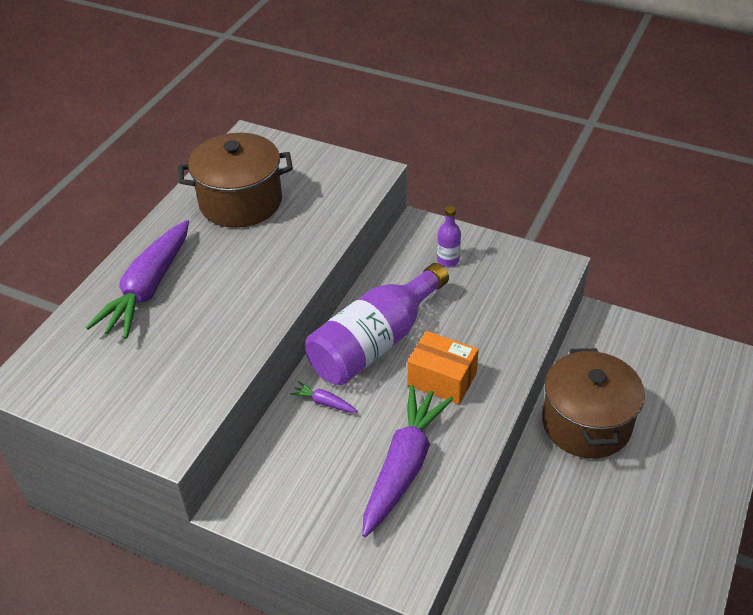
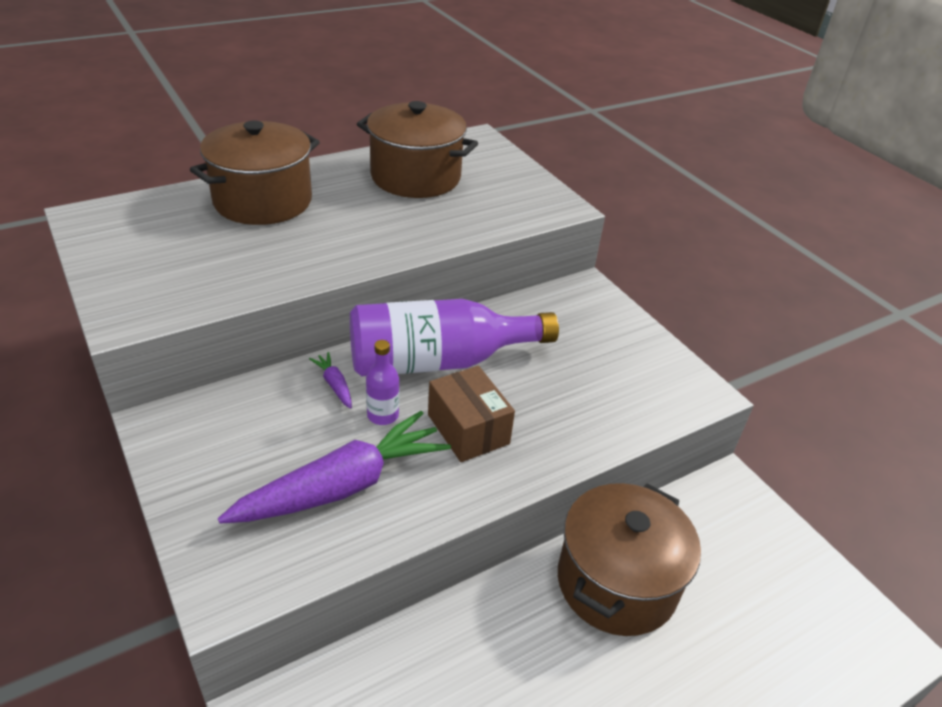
camera: 30 degrees right, 5 degrees down
(148, 288) = (263, 201): purple carrot -> brown pot
(442, 379) = (468, 429): orange box -> brown box
(448, 260) = (587, 329): purple bottle -> purple bottle (383, 415)

